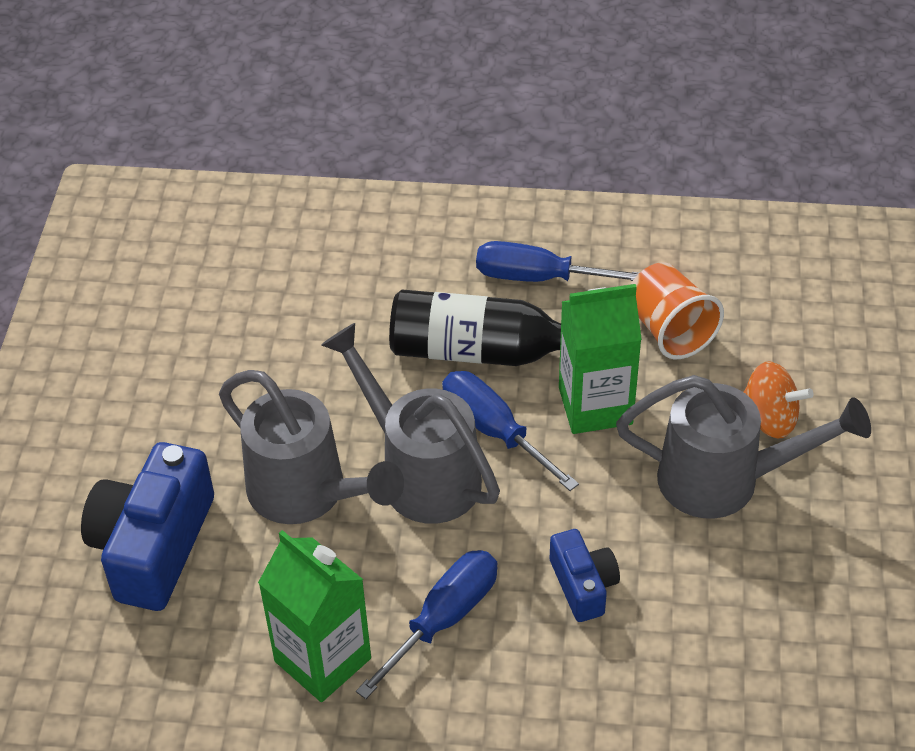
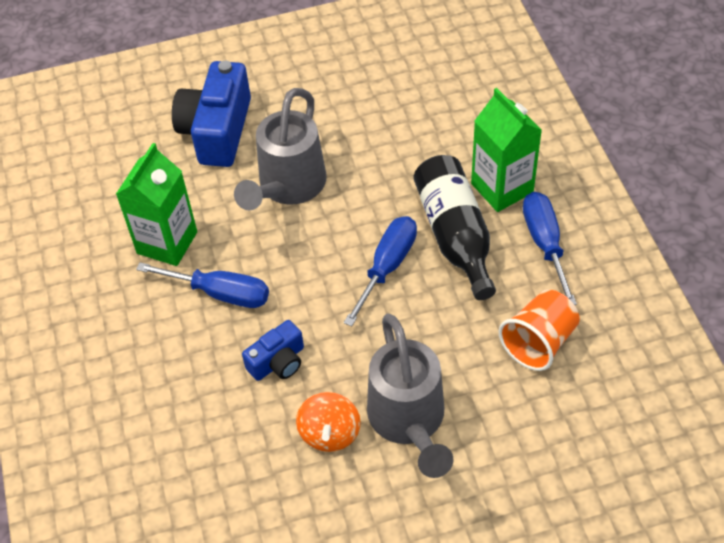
camera: 70 degrees right, 5 degrees up
(154, 546) = (217, 131): blue camera -> blue camera turned 75 degrees counterclockwise
(420, 472) = (332, 239): grey watering can -> none
(595, 406) = (439, 318): green carton -> green carton (502, 188)
(769, 419) = (483, 435): orange spinning top -> orange spinning top (330, 433)

